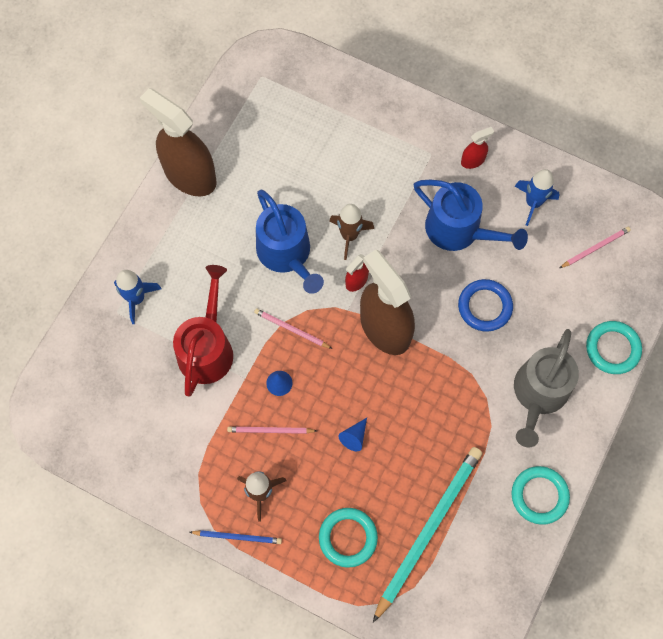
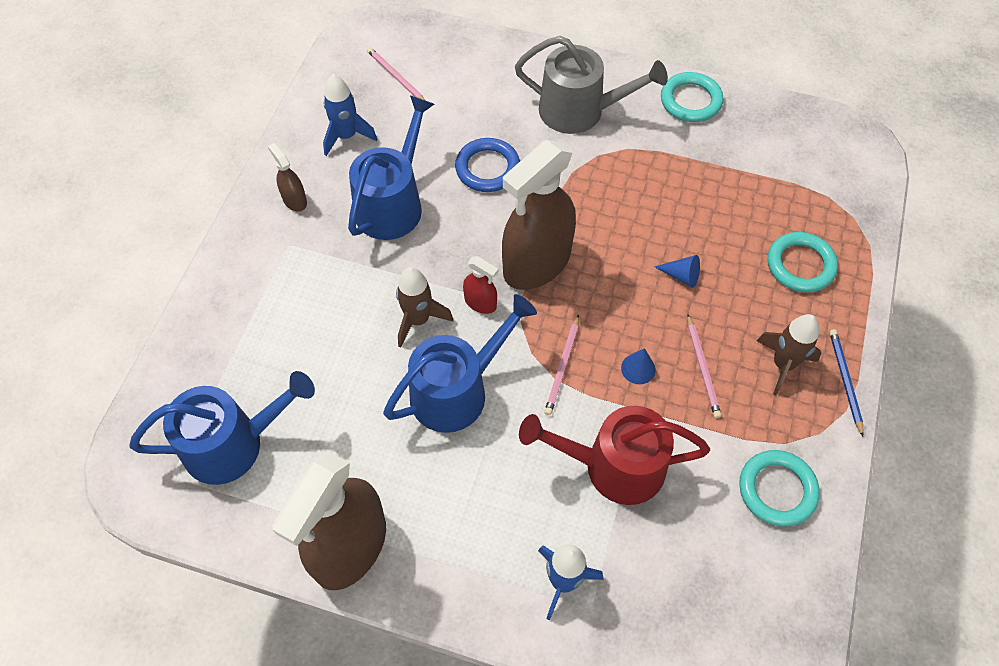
camera: 100 degrees left, 10 degrees down
(276, 111) = (233, 444): none -> blue watering can
(428, 530) = (762, 191): turquoise pencil -> none
(473, 160) = (294, 200): red spray bottle -> brown spray bottle
(612, 349) = (512, 55): turquoise ring -> turquoise ring (777, 490)

